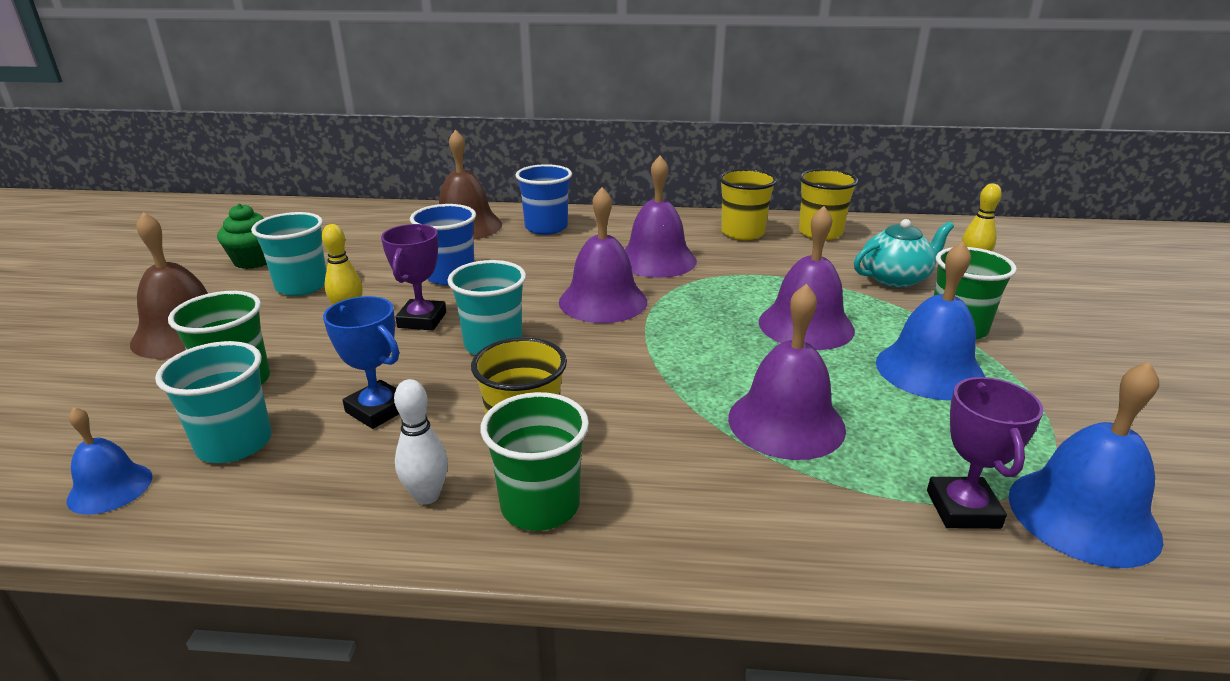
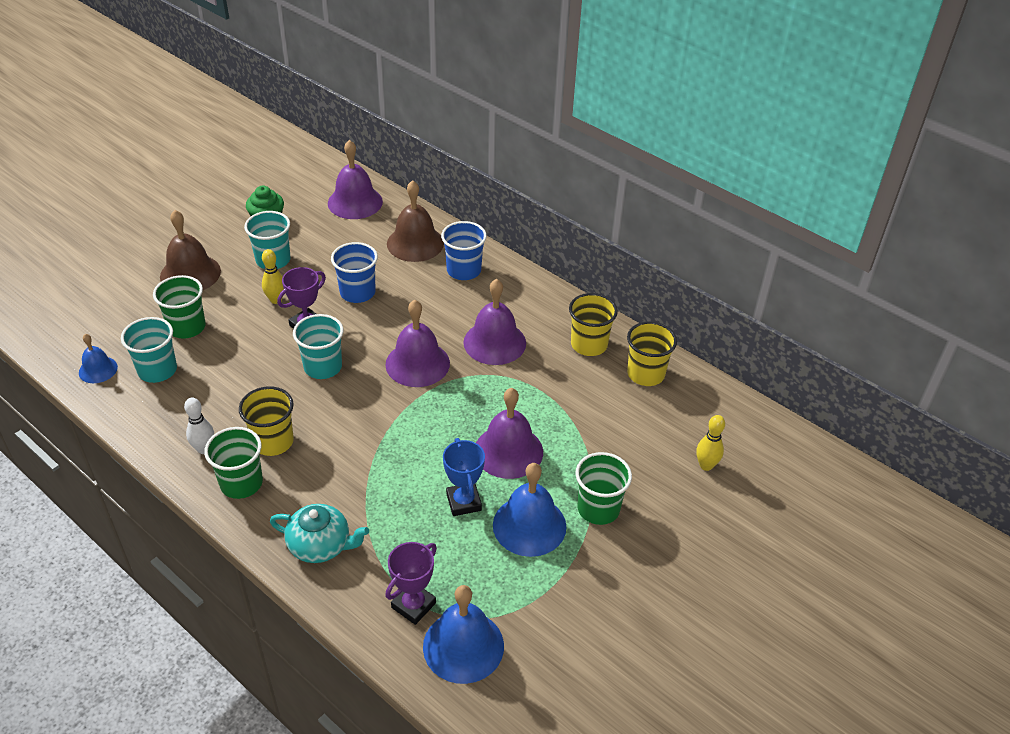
camera: 35 degrees right, 15 degrees up
(378, 410) = (229, 383): blue trophy -> blue trophy (464, 502)
(786, 422) = (402, 508): purple bell -> purple bell (355, 202)
(895, 278) = (628, 446): turquoise teapot -> turquoise teapot (320, 545)

